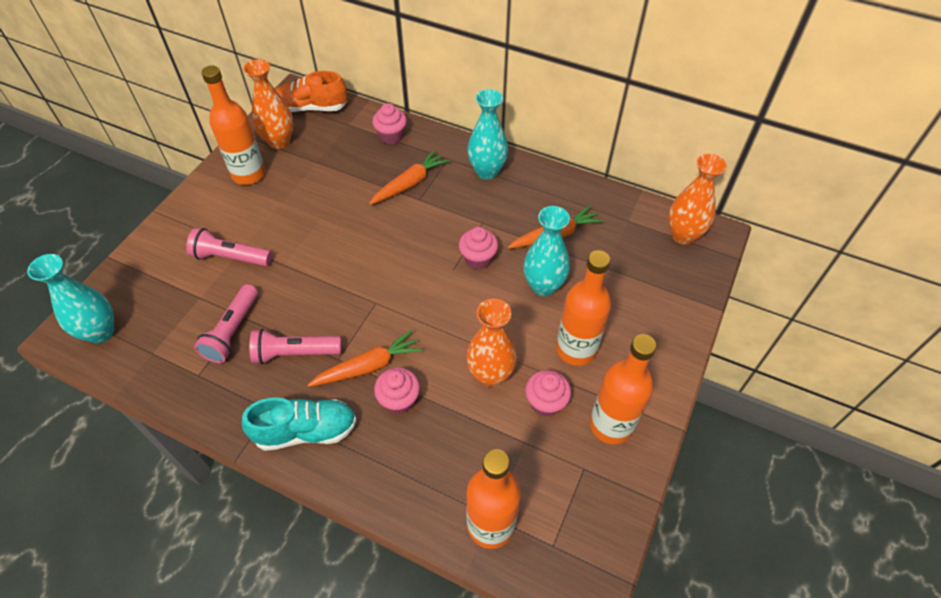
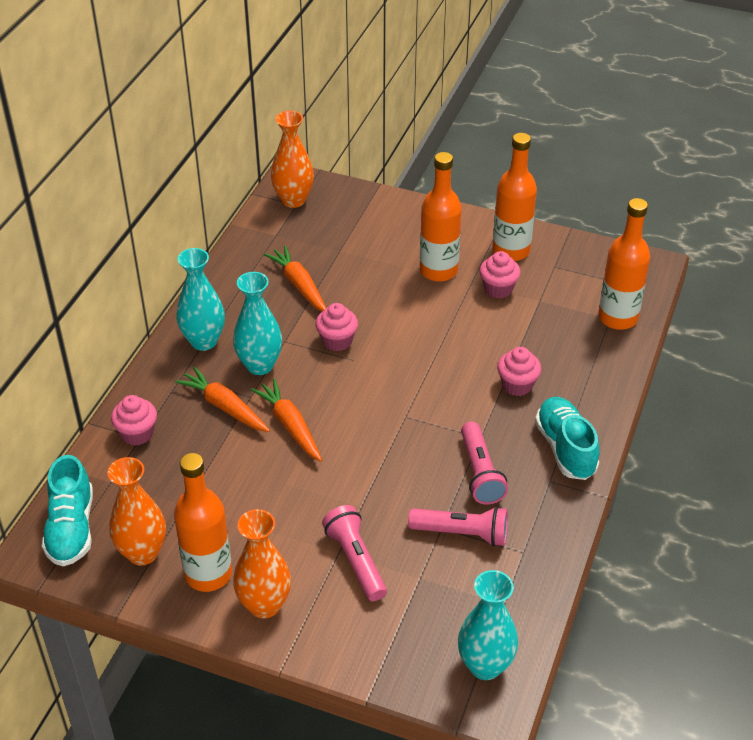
camera: 95 degrees left, 10 degrees down
(230, 257) = (355, 560): pink flashlight -> pink flashlight turned 150 degrees clockwise
(311, 108) = (71, 528): orange shoe -> turquoise shoe
(368, 366) = (484, 412): orange carrot -> orange carrot (290, 425)
(490, 374) = (476, 325): orange vase -> orange vase (264, 605)
(543, 286) = (367, 293): turquoise vase -> turquoise vase (259, 365)

